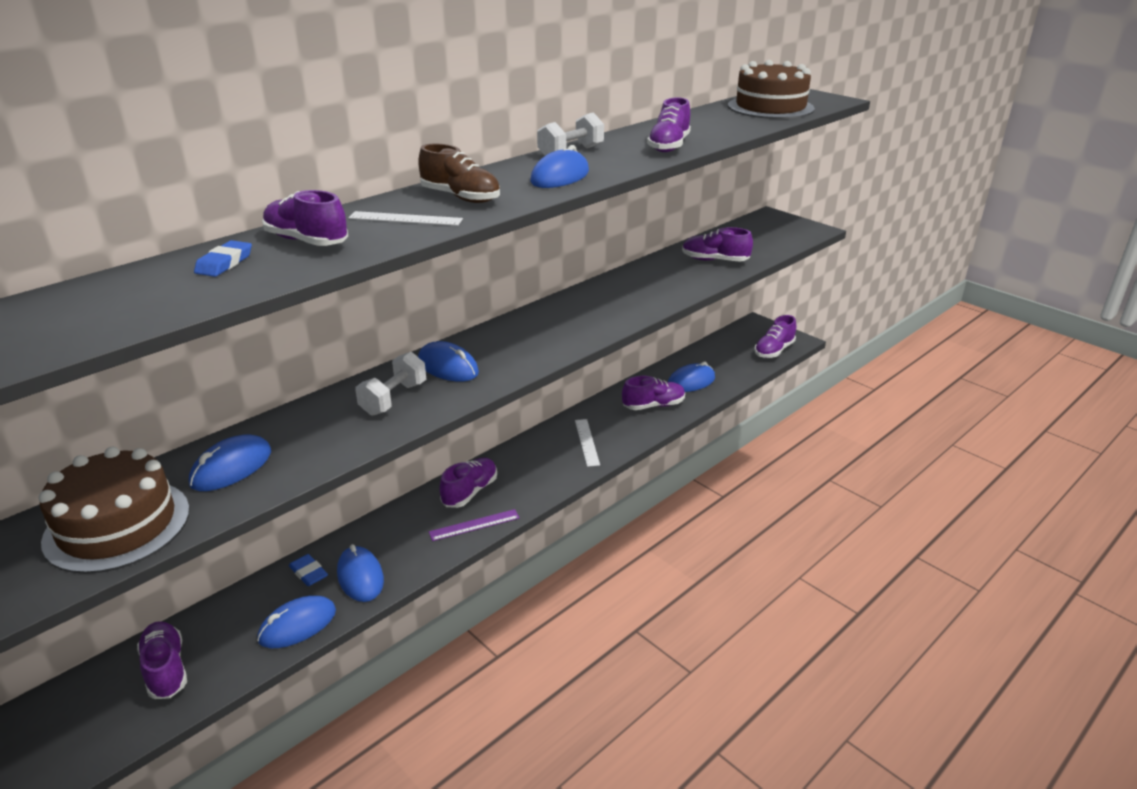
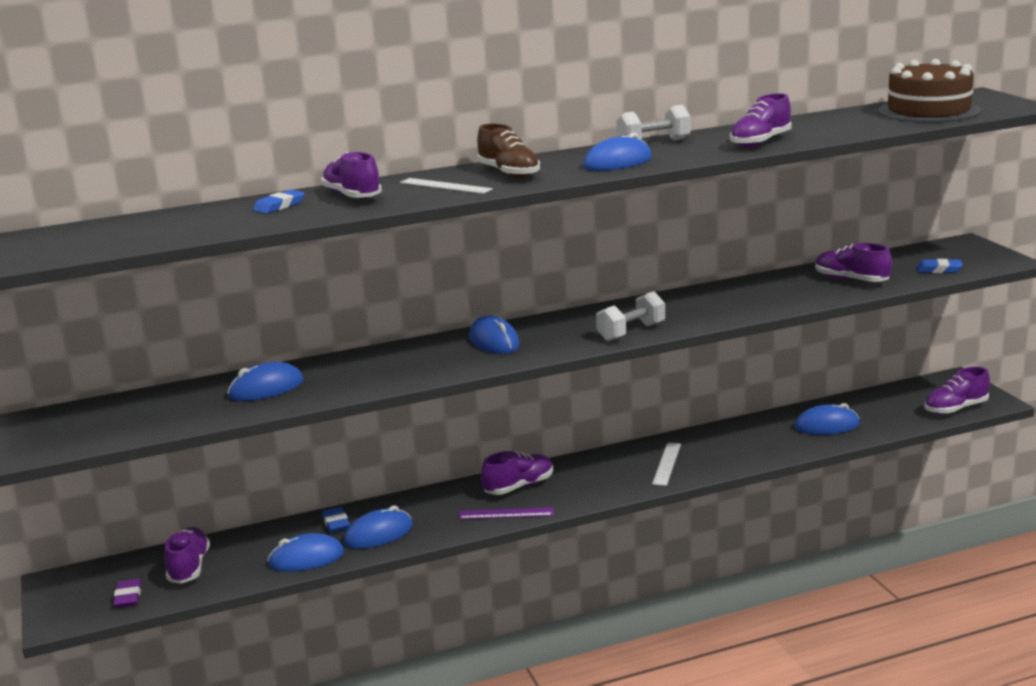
camera: 25 degrees right, 10 degrees down
(107, 730) = (128, 597): none -> purple eraser
(117, 525) = (164, 412): brown cake -> none
(360, 577) = (378, 534): blue mouse -> blue mouse turned 60 degrees clockwise
(394, 399) = (428, 359): white dumbbell -> white dumbbell (631, 332)
(653, 405) = (765, 442): purple shoe -> none
(772, 243) = (939, 269): none -> blue eraser

